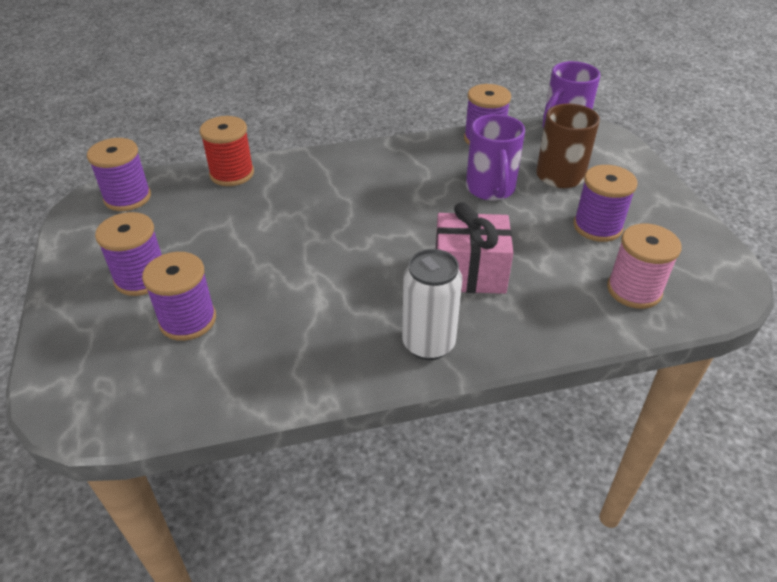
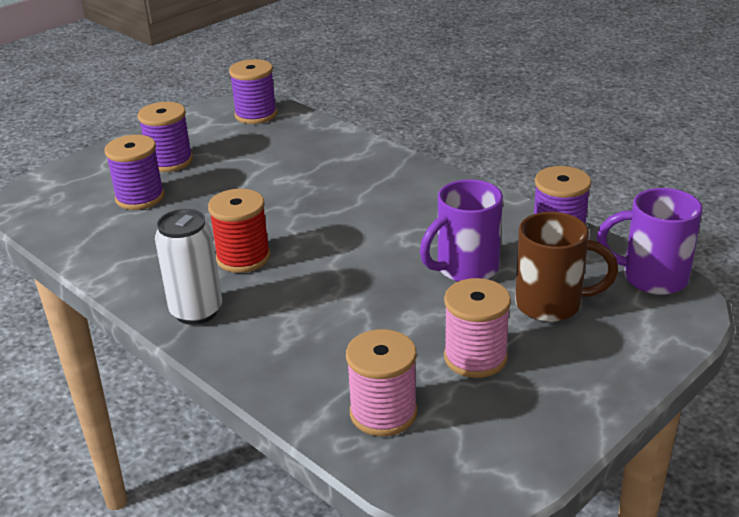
camera: 60 degrees right, 10 degrees down
(232, 174) = (333, 138): red spool -> red spool (243, 258)
(469, 273) = (313, 301): pink gift -> none
(597, 227) = (475, 357): purple spool -> pink spool

